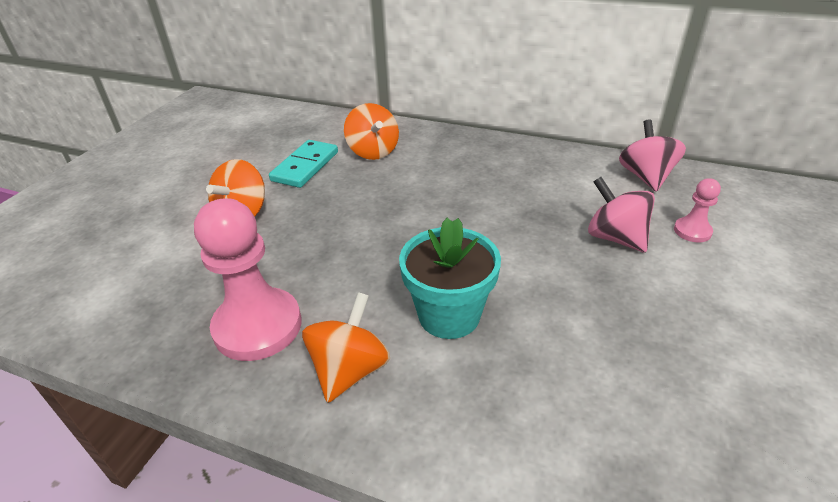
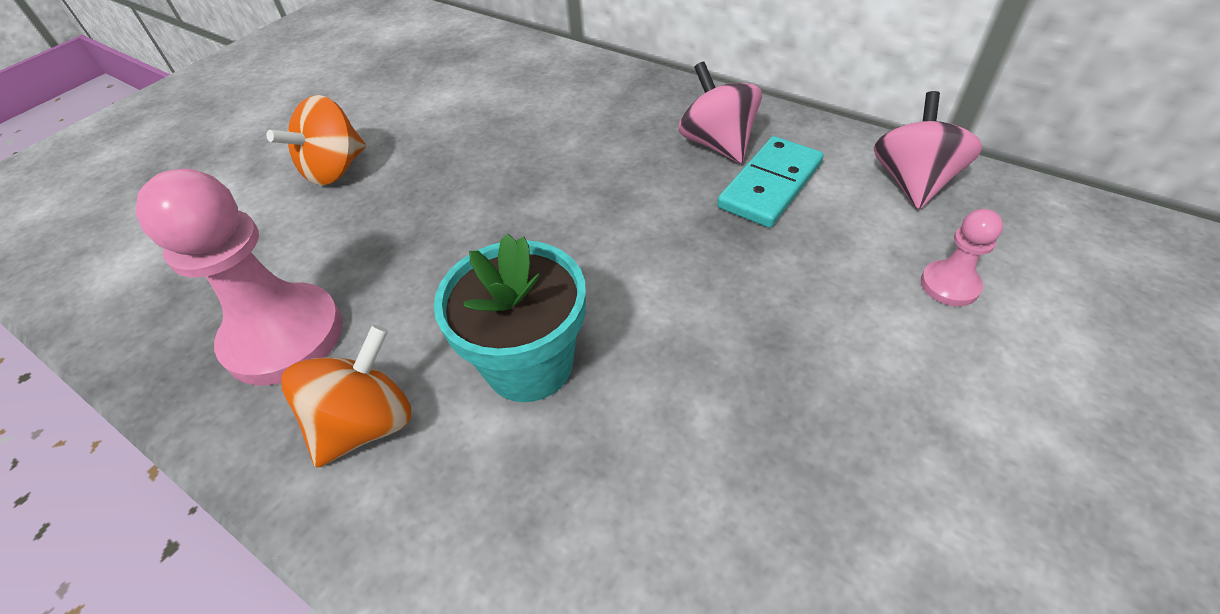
camera: 15 degrees right, 10 degrees up
(305, 166) = (439, 110): turquoise domino -> turquoise domino (770, 185)
(373, 151) = (534, 97): orange spinning top -> none
(615, 238) = (821, 278): pink spinning top -> pink spinning top (717, 144)

